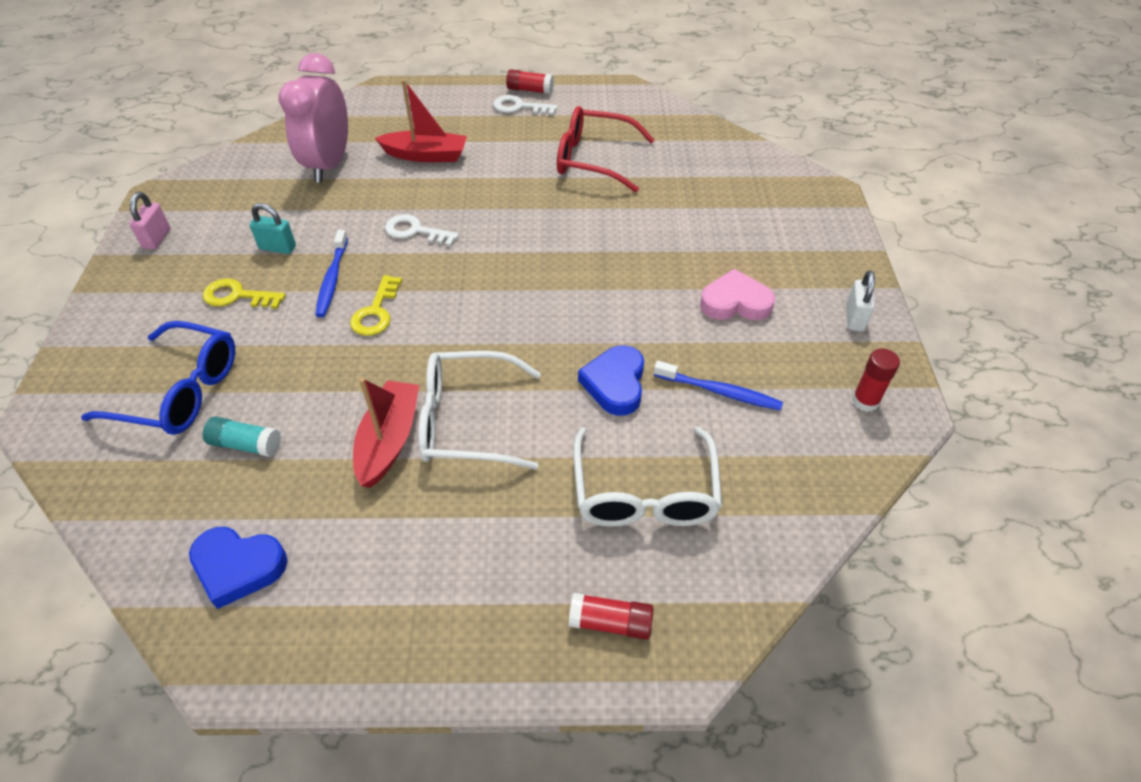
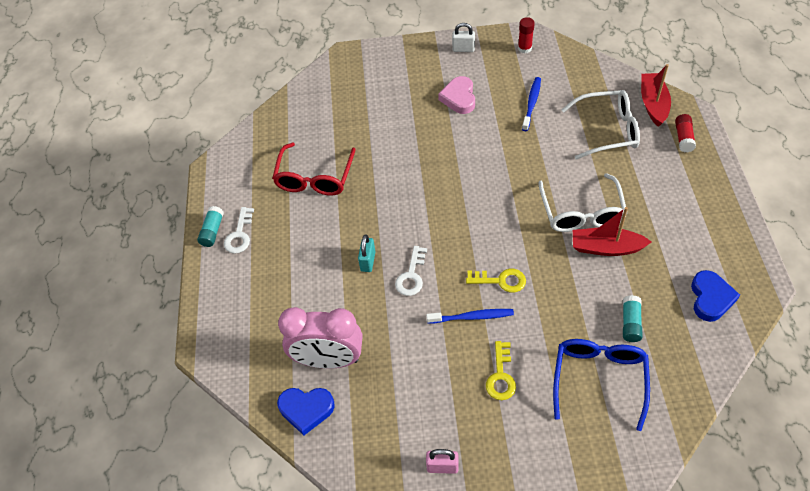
camera: 90 degrees left, 5 degrees up
(277, 248) = (442, 366): turquoise padlock -> turquoise padlock (368, 261)
(425, 155) = (312, 289): red boat -> red boat (653, 104)
(530, 90) = (212, 231): red glue stick -> turquoise glue stick
(615, 384) = (536, 148): blue heart -> blue heart (306, 410)

